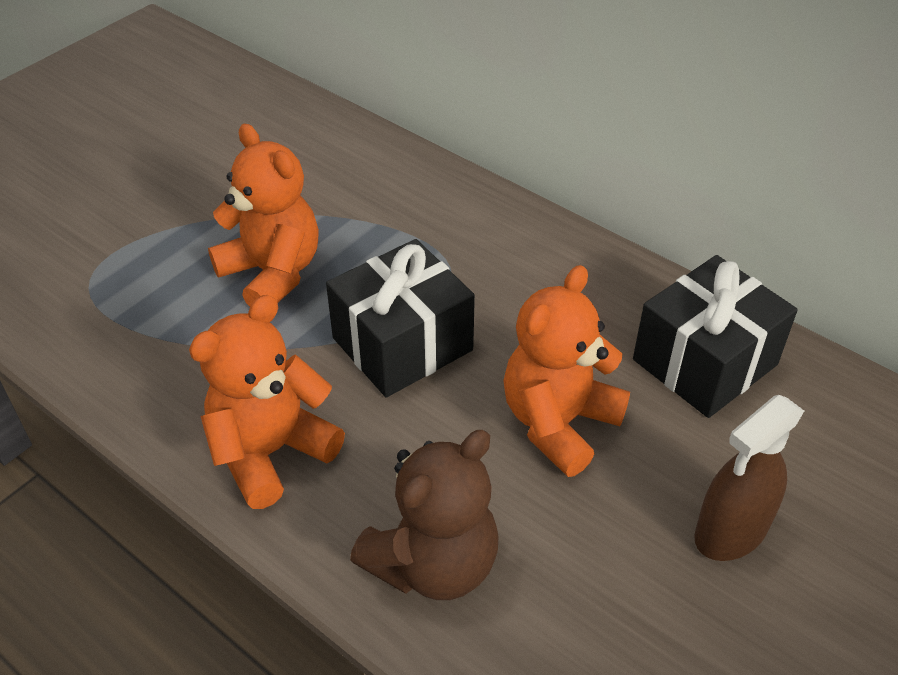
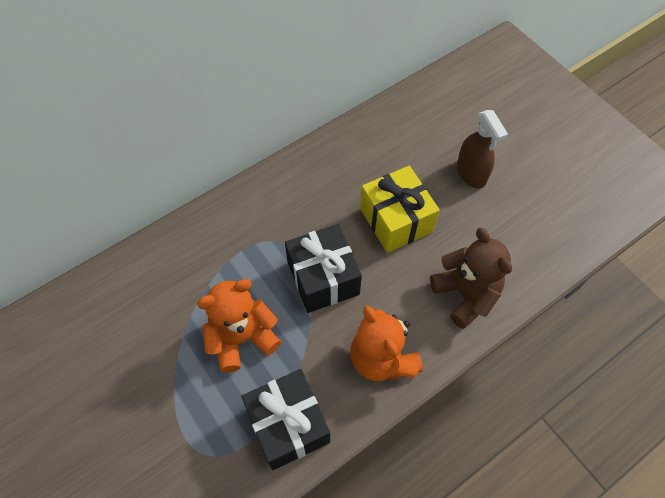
camera: 75 degrees left, 15 degrees up
(558, 422) = (396, 220): orange teddy bear -> yellow gift
(704, 362) = (375, 148): black gift -> black gift (288, 425)

